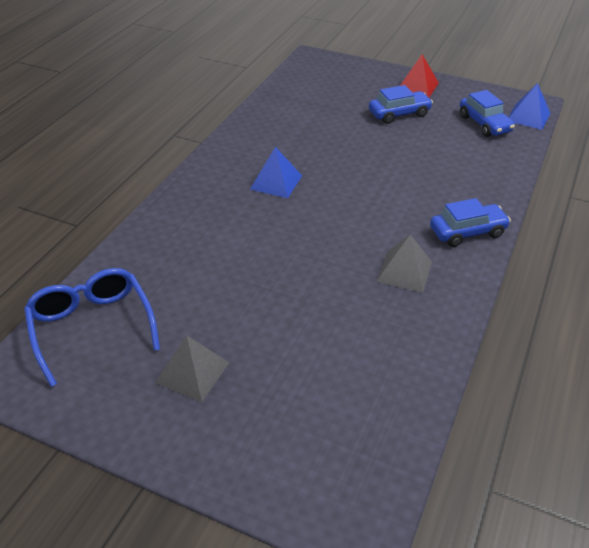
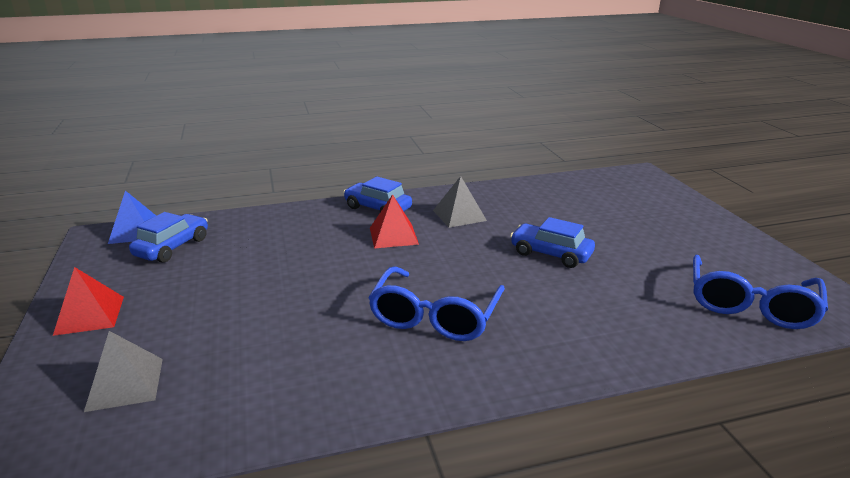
camera: 130 degrees left, 15 degrees down
(192, 372) = (679, 245): grey pyramid -> grey pyramid (125, 384)
(276, 182) = (434, 317): blue pyramid -> blue glasses
(399, 114) = (188, 301): blue car -> blue car (551, 254)
(403, 216) = (393, 236): none -> red pyramid

